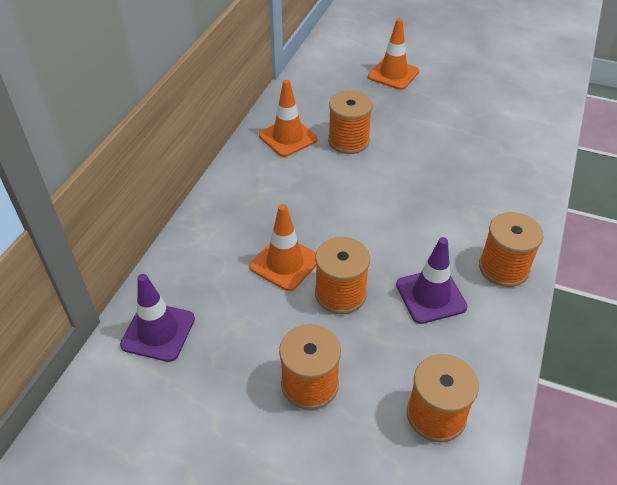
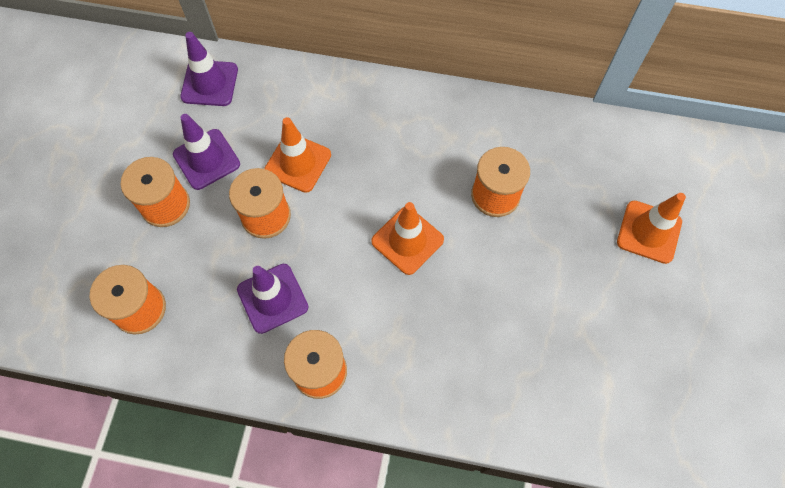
camera: 80 degrees right, 20 degrees up
(260, 341) = (206, 159): none -> purple traffic cone
(288, 137) = (485, 133): orange traffic cone -> orange traffic cone (407, 240)

